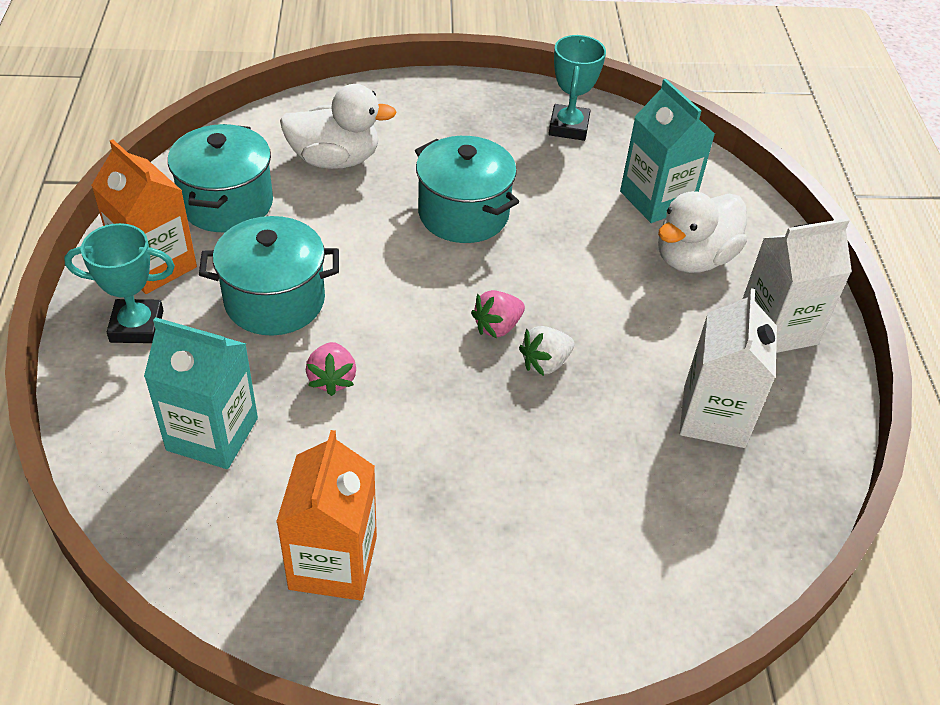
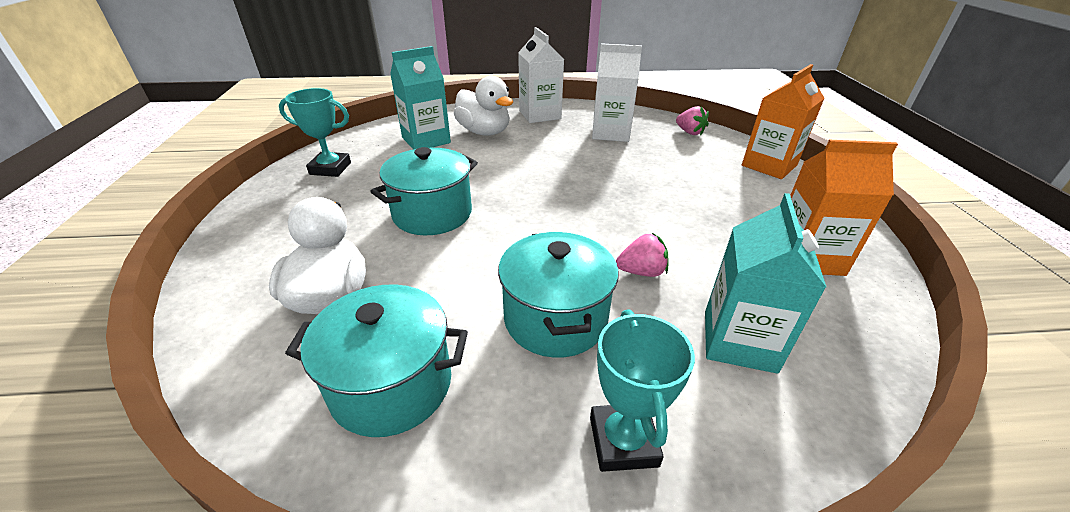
camera: 90 degrees left, 10 degrees down
(155, 265) = (510, 445): orange carton -> orange carton (769, 165)
(497, 327) = (560, 197): pink strawberry -> pink strawberry (689, 132)
(545, 363) = (589, 179): white strawberry -> none

